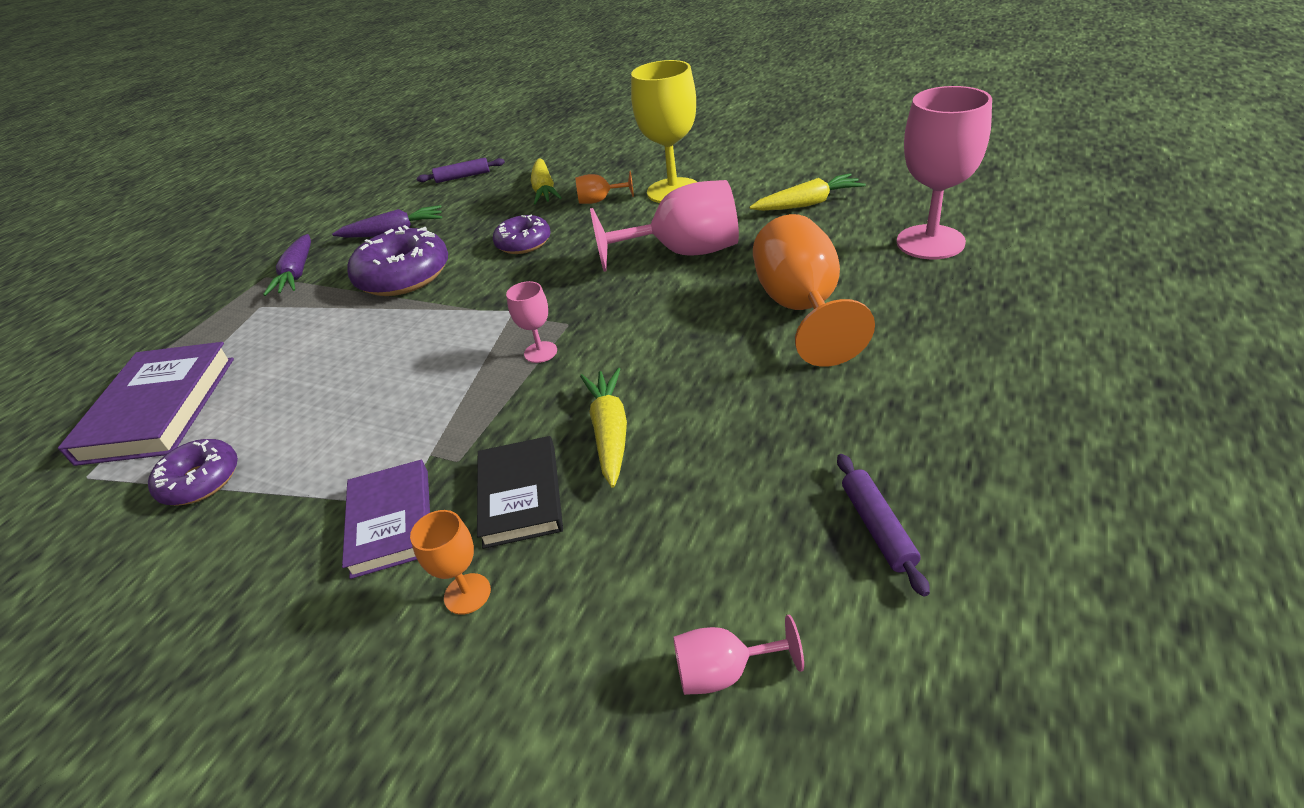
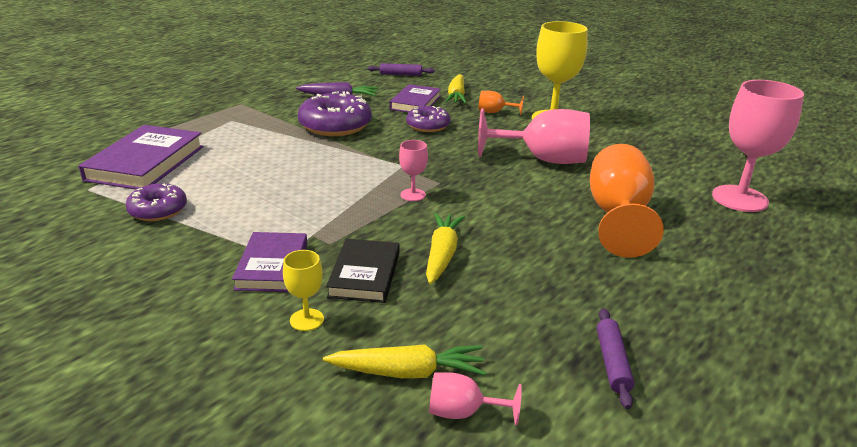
camera: 10 degrees right, 10 degrees down
(297, 273) = (263, 107): purple carrot -> none
(467, 594) = (307, 320): orange goblet -> yellow goblet
(496, 213) = (415, 103): none -> purple book
(808, 204) = (653, 151): yellow carrot -> yellow carrot (408, 372)

